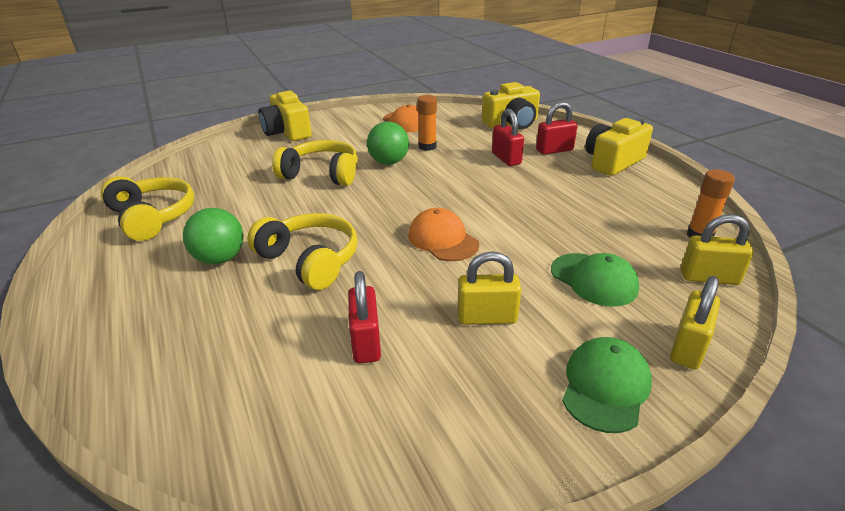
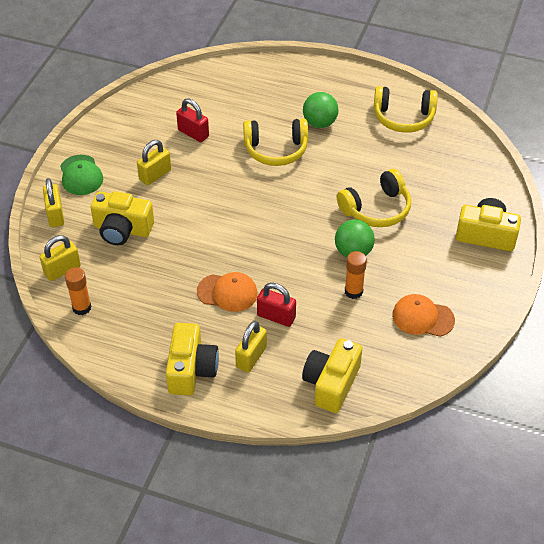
camera: 135 degrees right, 15 degrees up
(443, 239) = (227, 206): orange cap -> orange cap (227, 292)
(554, 150) = (251, 357): red padlock -> yellow padlock
(593, 279) = (122, 229): green cap -> yellow camera

